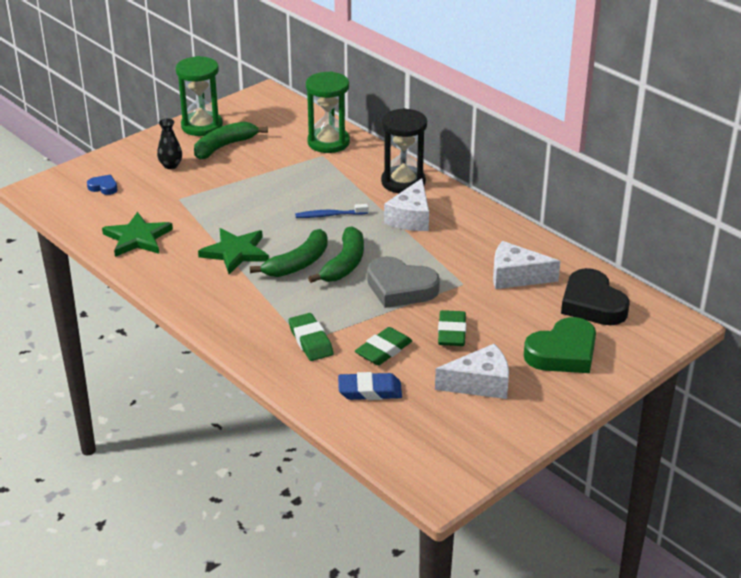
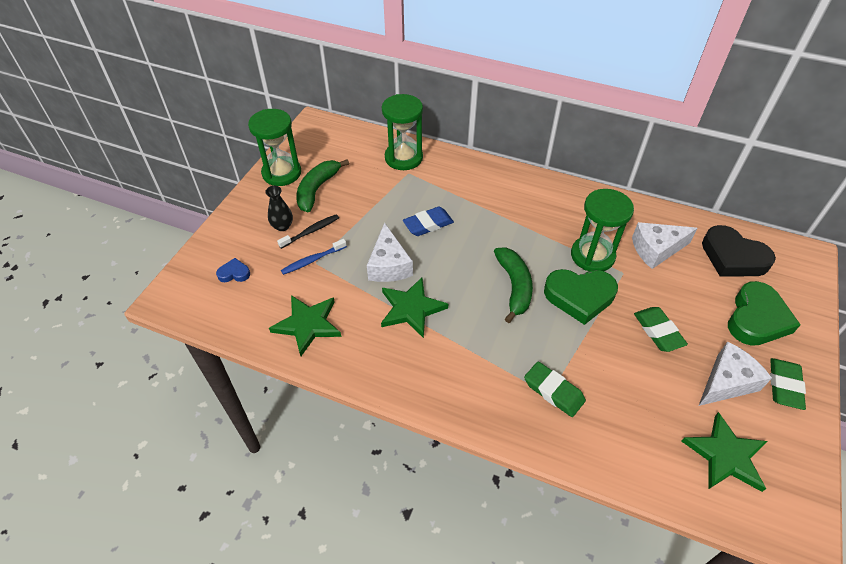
camera: 25 degrees left, 15 degrees up
(192, 176) = (310, 231): none -> black toothbrush
(298, 263) = (475, 301): green banana -> none
(330, 215) = (462, 236): blue toothbrush -> blue toothbrush (313, 260)
(370, 391) = (648, 432): blue eraser -> blue eraser (428, 224)
(383, 350) = (622, 376): green eraser -> green eraser (784, 386)
(400, 288) = (579, 297): grey heart -> green heart
(403, 182) = (494, 180): black hourglass -> none
(411, 218) = (529, 216): white cheese -> white cheese (389, 265)
(424, 426) = (725, 455): none -> green star
(444, 263) = (592, 256): none -> green hourglass

